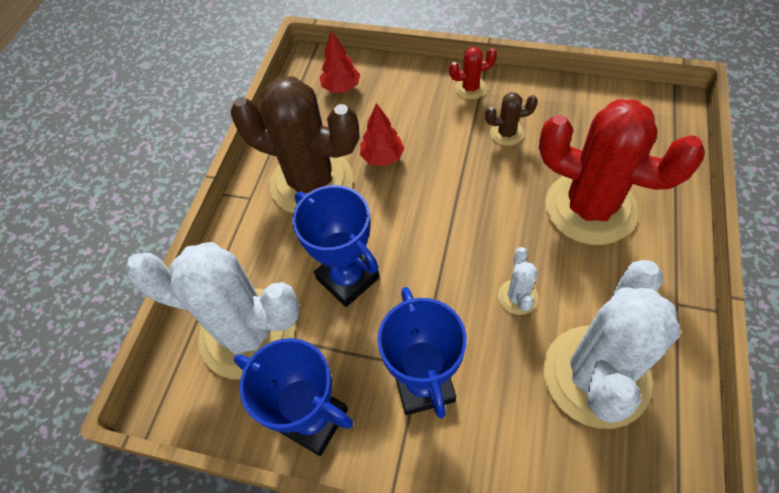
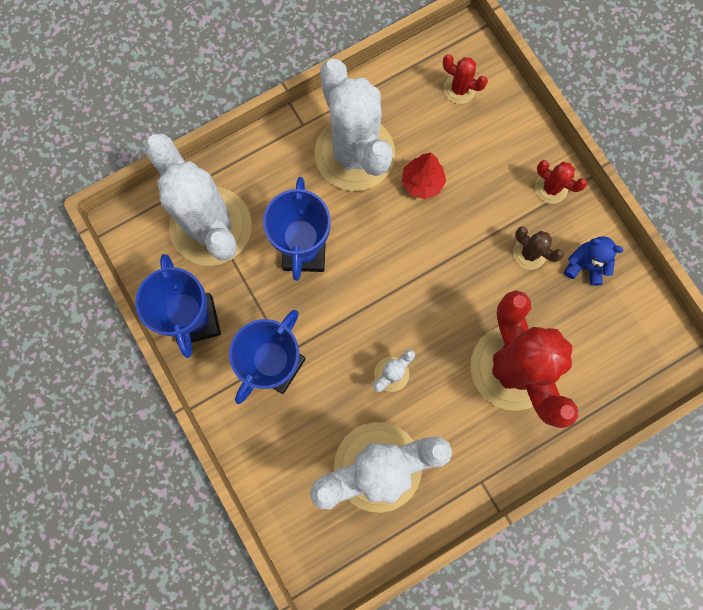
camera: 40 degrees right, 20 degrees up
(311, 182) = (354, 154): brown cactus -> white cactus
(341, 87) = (459, 89): red tree -> red cactus
(549, 109) = (584, 265): none -> blue teddy bear

